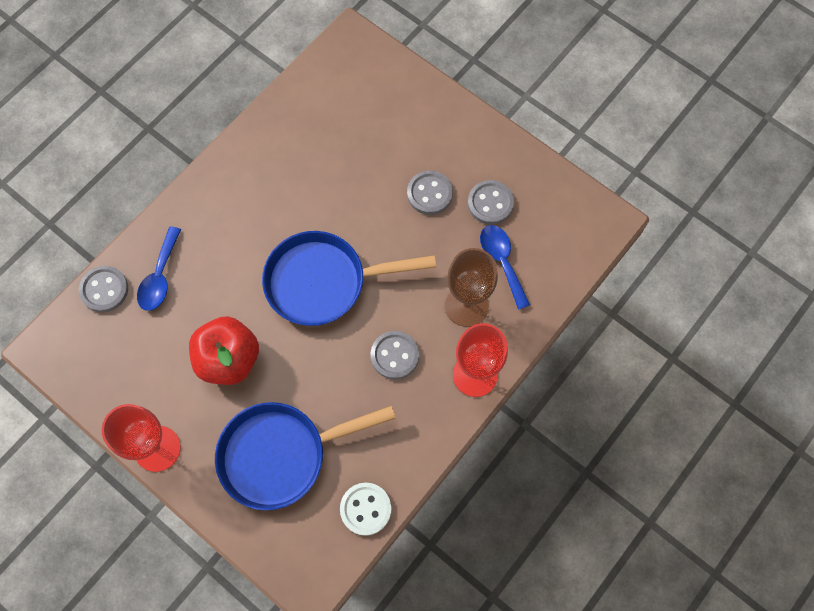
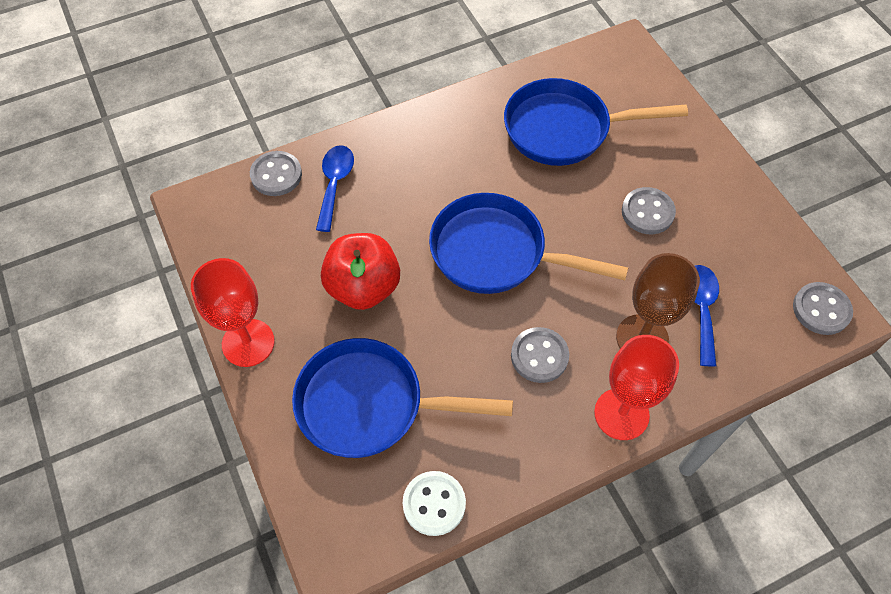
camera: 25 degrees right, 10 degrees down
(160, 277) = (335, 184): blue spoon -> blue spoon turned 150 degrees clockwise
(332, 143) = (564, 129): none -> blue pan
(490, 203) = (711, 246): grey button -> grey button (821, 309)

